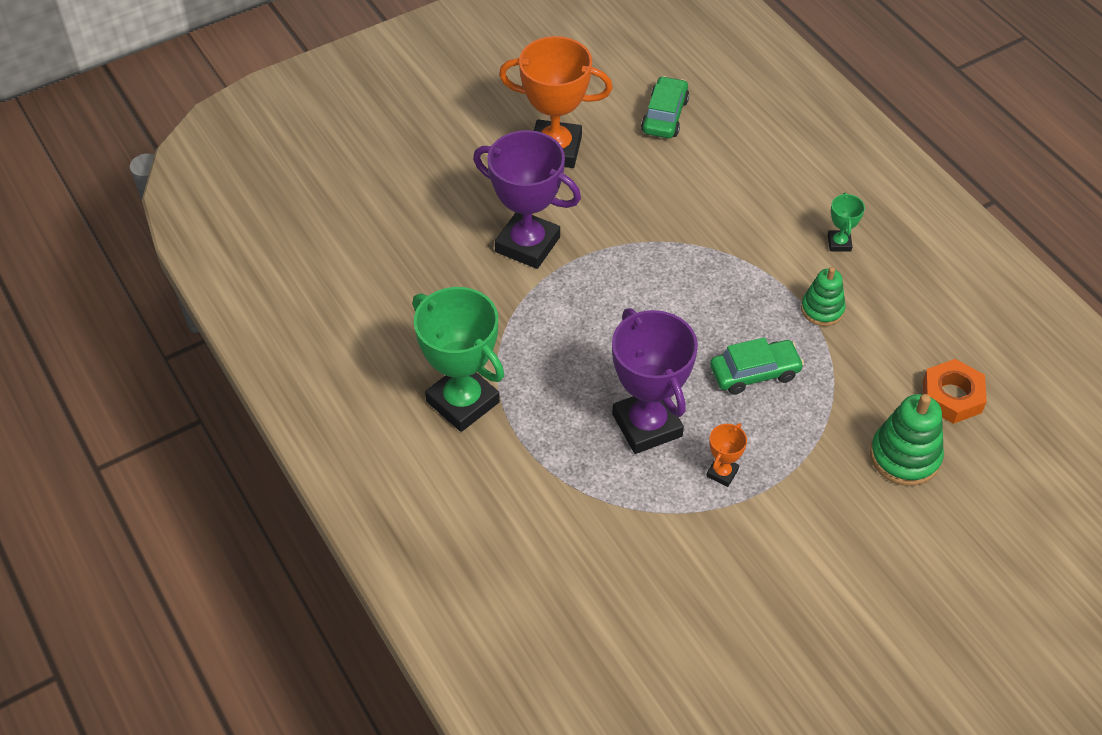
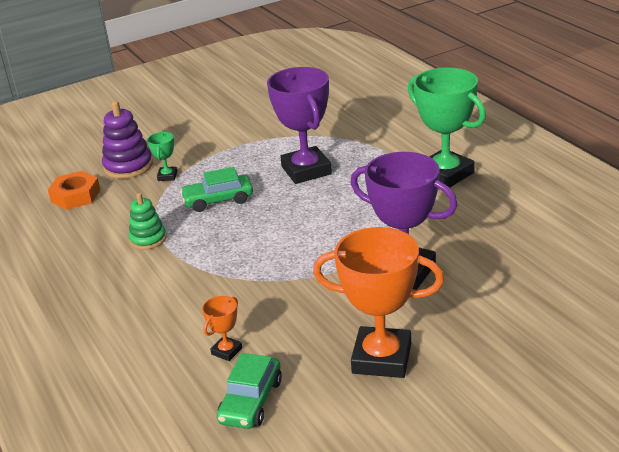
camera: 175 degrees left, 20 degrees down
(722, 473) = (257, 153): orange trophy -> orange trophy (227, 351)
(839, 243) = (110, 286): green trophy -> green trophy (167, 176)
(905, 456) = (128, 166): green stacking toy -> purple stacking toy

